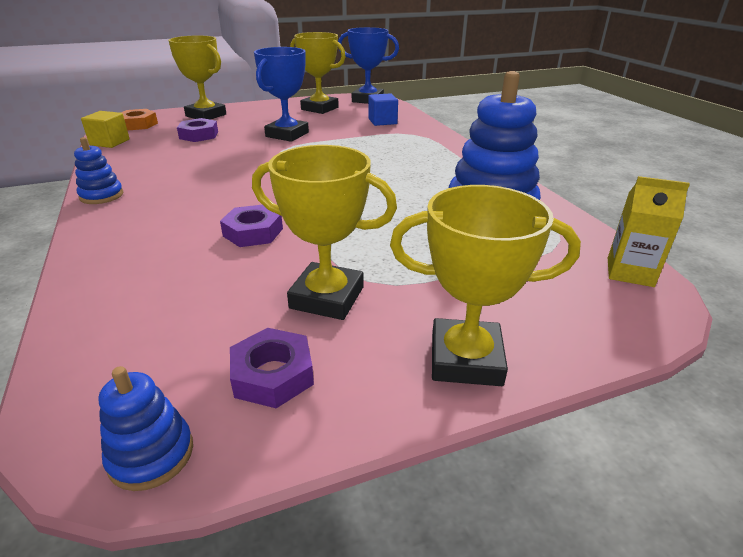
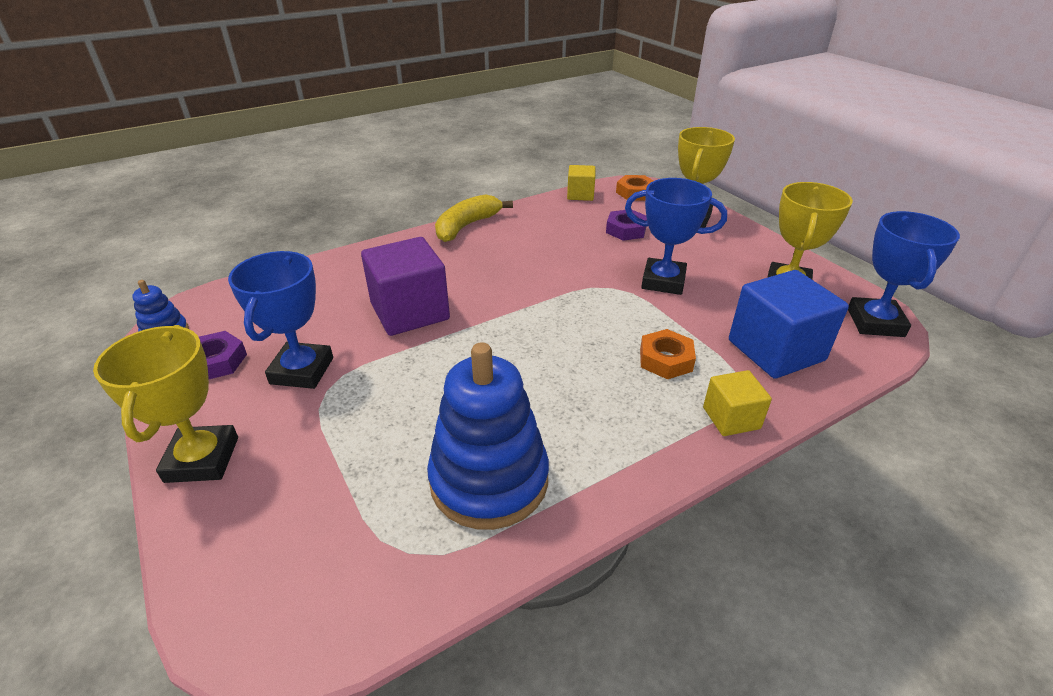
camera: 80 degrees right, 5 degrees up
(101, 195) = (467, 226): blue stacking toy -> yellow banana
(253, 232) = (410, 312): purple nut -> purple cube
(327, 297) = (302, 371): yellow trophy -> blue trophy
(379, 146) = (665, 359): none -> orange nut
(382, 121) = (775, 350): blue cube -> blue cube, size x1.82
(439, 140) = (731, 418): none -> yellow cube
(630, 272) = (322, 623): yellow carton -> none

